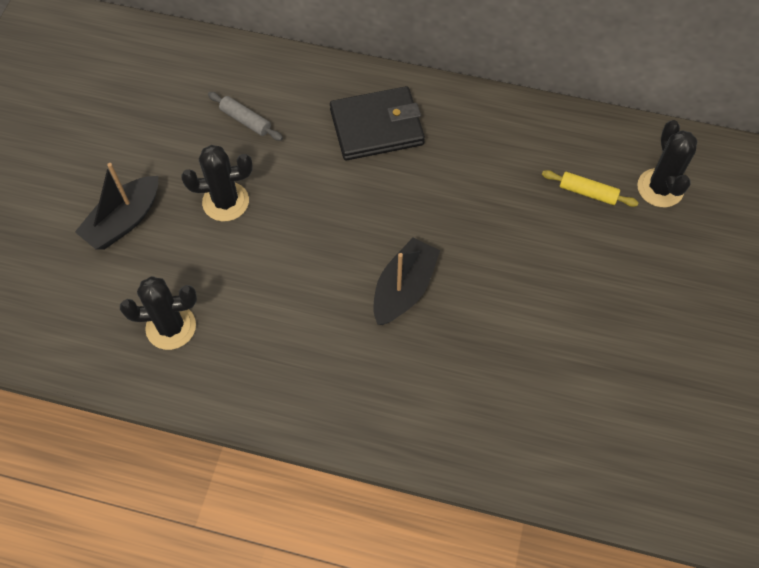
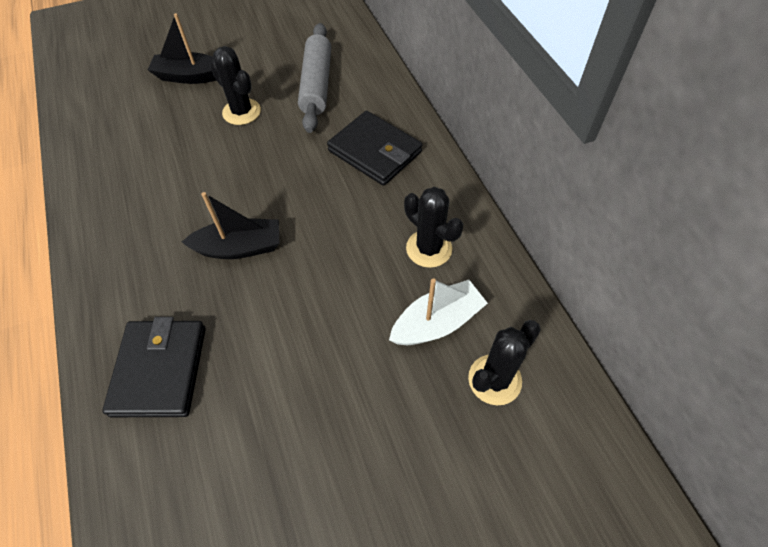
camera: 55 degrees right, 5 degrees down
(171, 327) = (122, 141): black cactus -> black cactus (429, 248)
(246, 120) = (317, 85): grey rolling pin -> grey rolling pin, size x1.99
(490, 410) = (159, 370): none -> black wallet
(588, 192) = (437, 322): yellow rolling pin -> white boat

